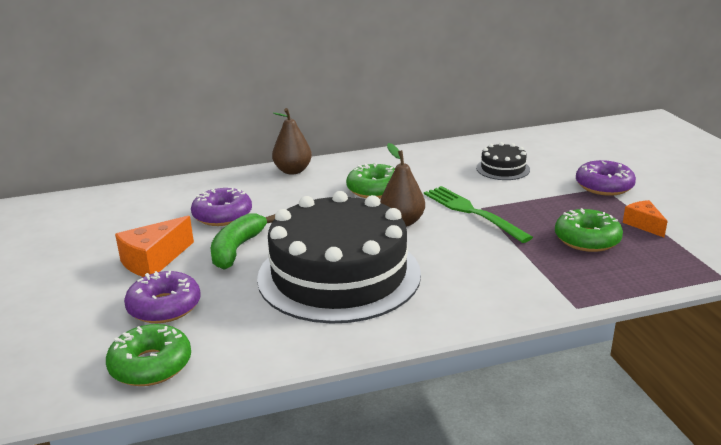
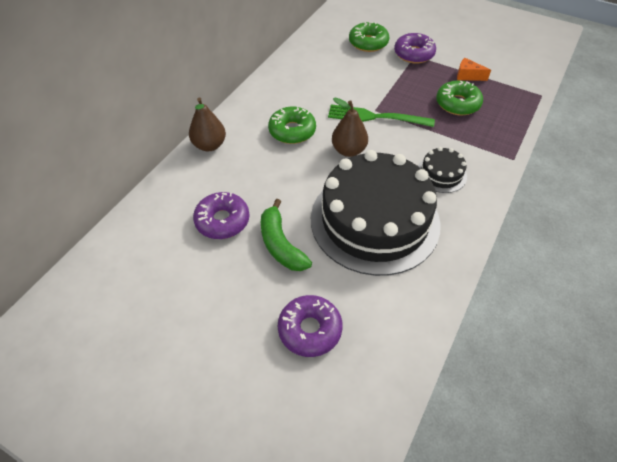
camera: 45 degrees left, 25 degrees up
(151, 365) = (375, 380): green donut -> green donut (368, 43)
(154, 261) = (238, 297): orange cheese -> none
(503, 169) = (343, 67): black cake -> black cake (441, 174)

